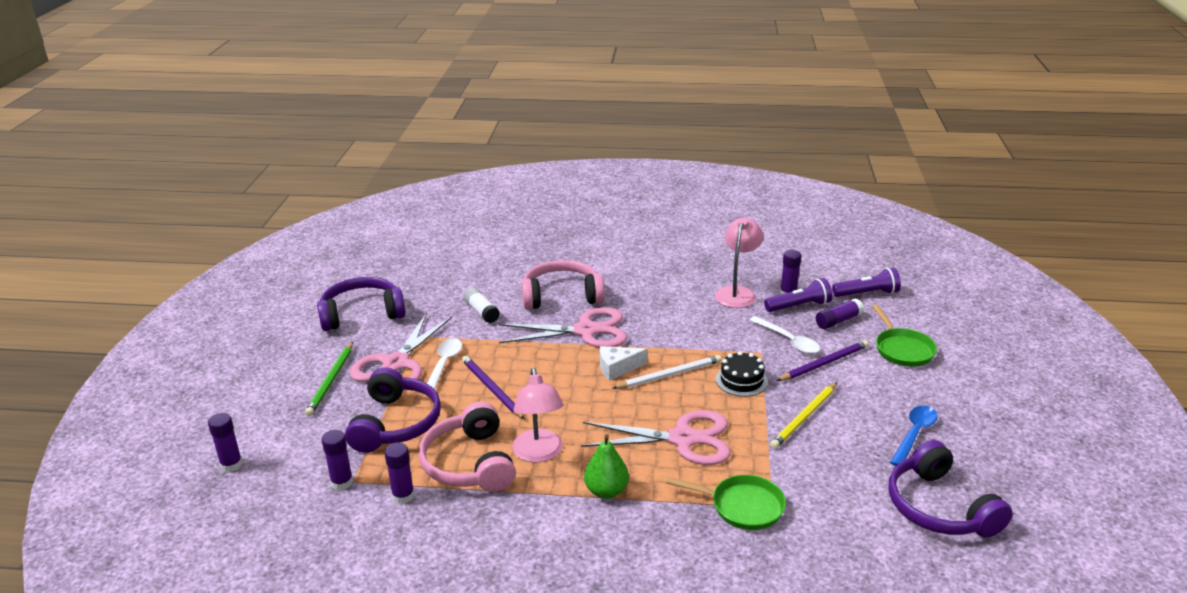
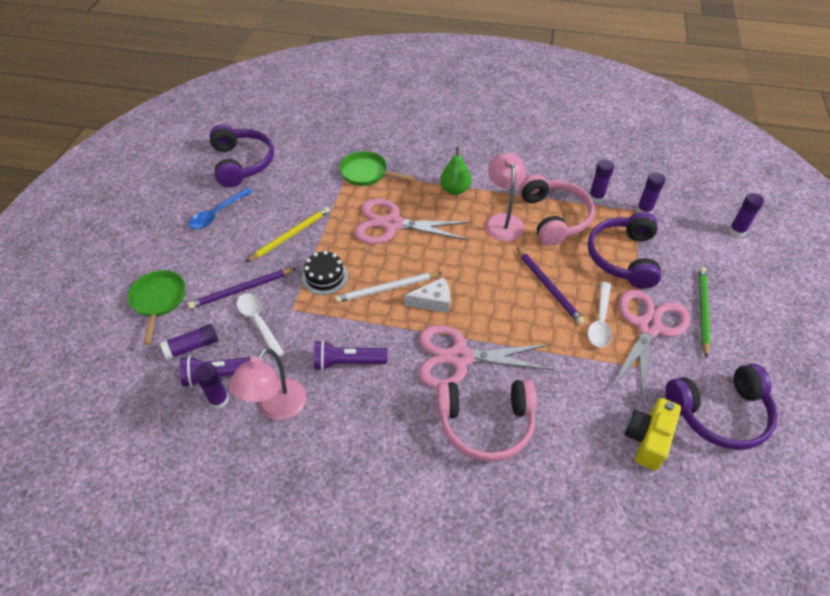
camera: 175 degrees left, 20 degrees up
(430, 297) = (647, 439): none -> yellow camera
(481, 312) = (578, 402): white glue stick -> none
(867, 294) = (131, 390): purple flashlight -> purple flashlight (348, 362)

